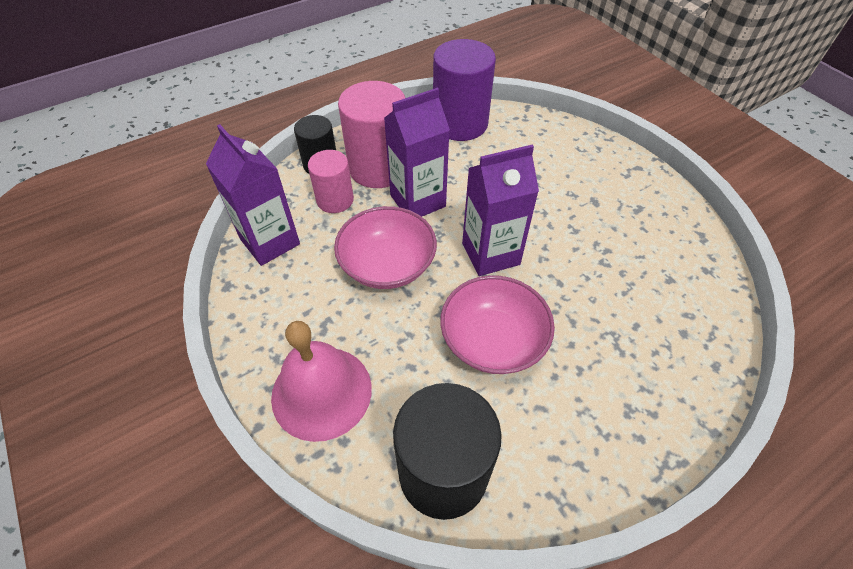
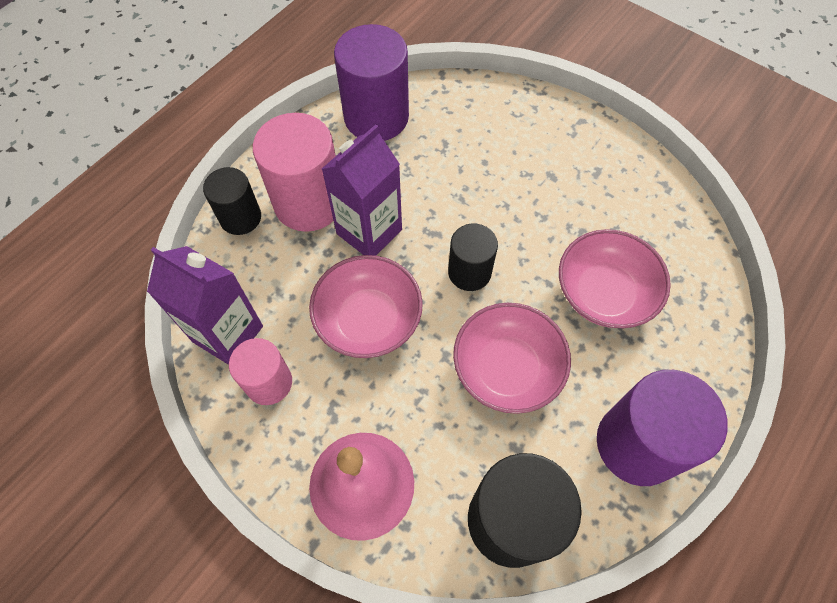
camera: 20 degrees left, 10 degrees up
(335, 200) = (277, 258): pink cylinder -> pink cylinder (269, 382)
(490, 254) = (469, 272): purple carton -> black cylinder
(596, 447) = (637, 444): none -> purple cylinder
(610, 306) = (604, 293): none -> pink bowl

